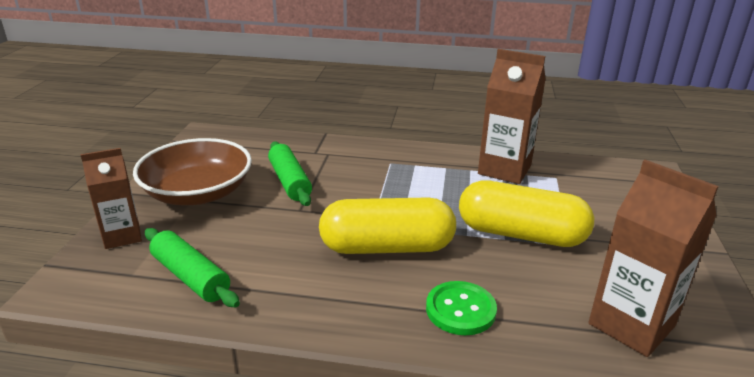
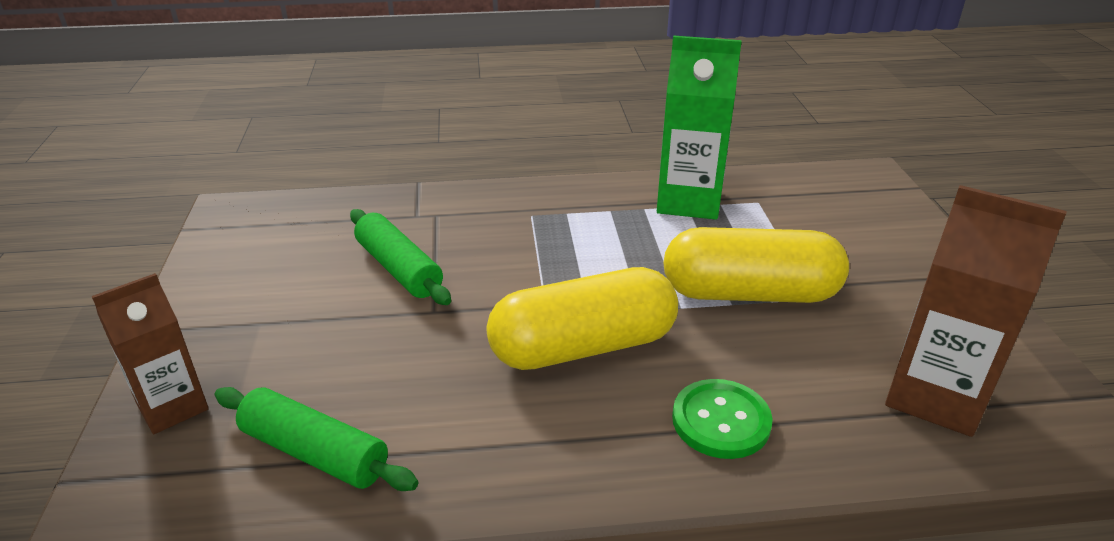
camera: 15 degrees left, 5 degrees up
(198, 193) = (265, 311): brown bowl -> none
(504, 170) = (688, 201): brown carton -> green carton

